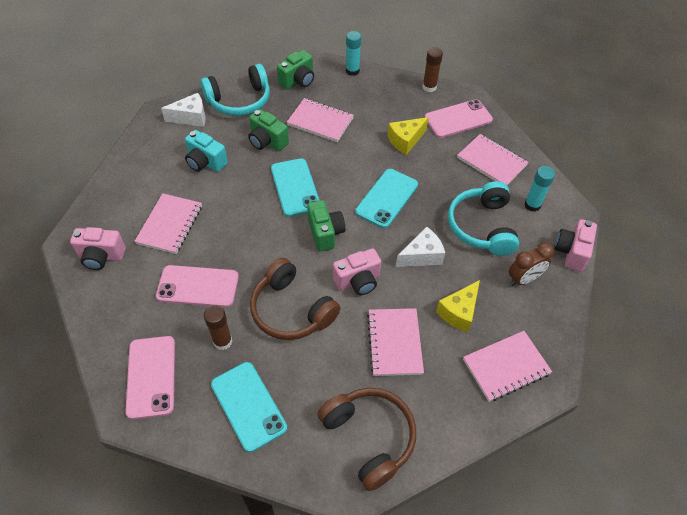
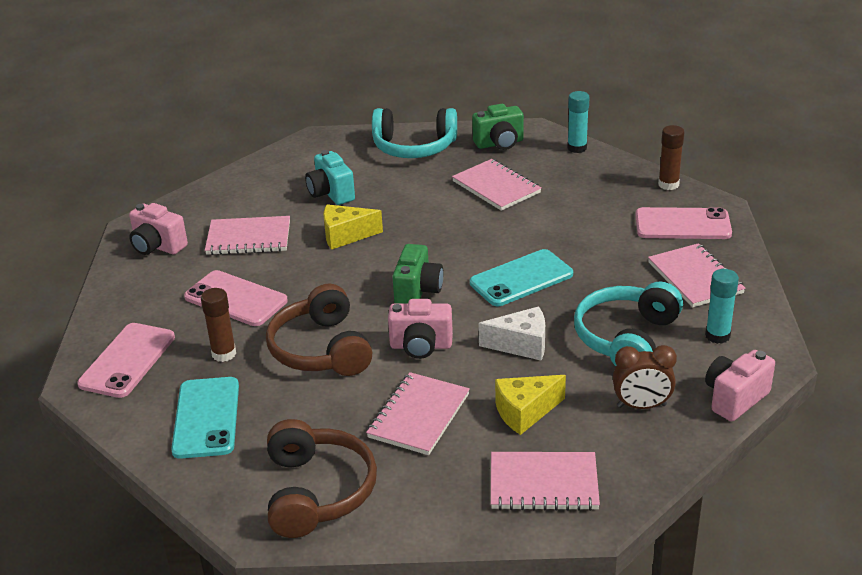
camera: 30 degrees right, 20 degrees down
(170, 225) = (248, 238): pink notebook -> pink notebook turned 45 degrees clockwise
(191, 117) = (346, 150): white cheese -> none
(267, 141) = (416, 191): green camera -> none
(295, 187) = (416, 240): turquoise phone -> none
(405, 141) = (592, 230): yellow cheese -> yellow cheese (345, 235)

